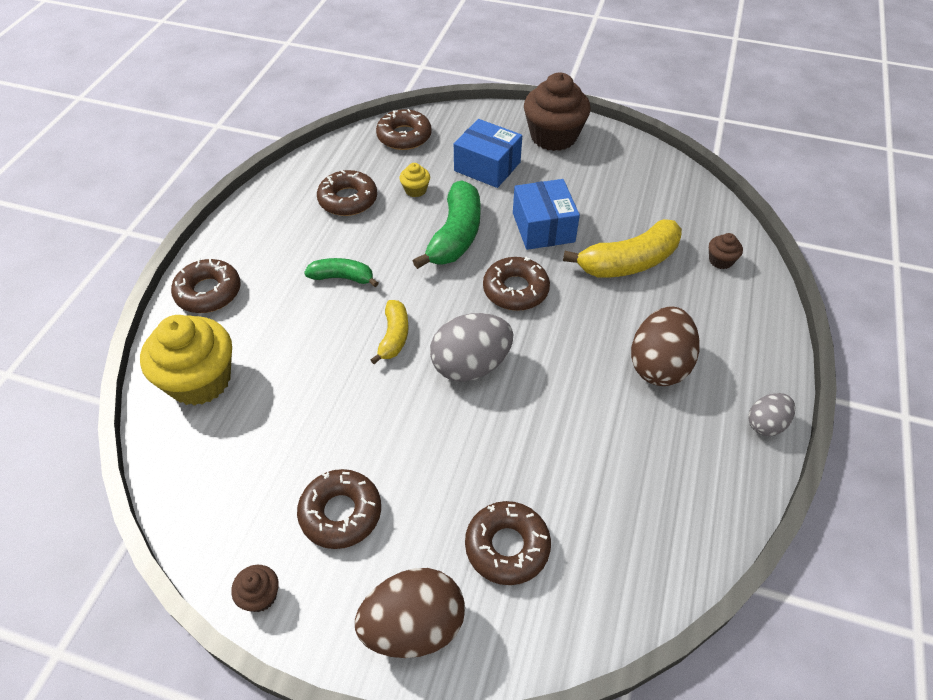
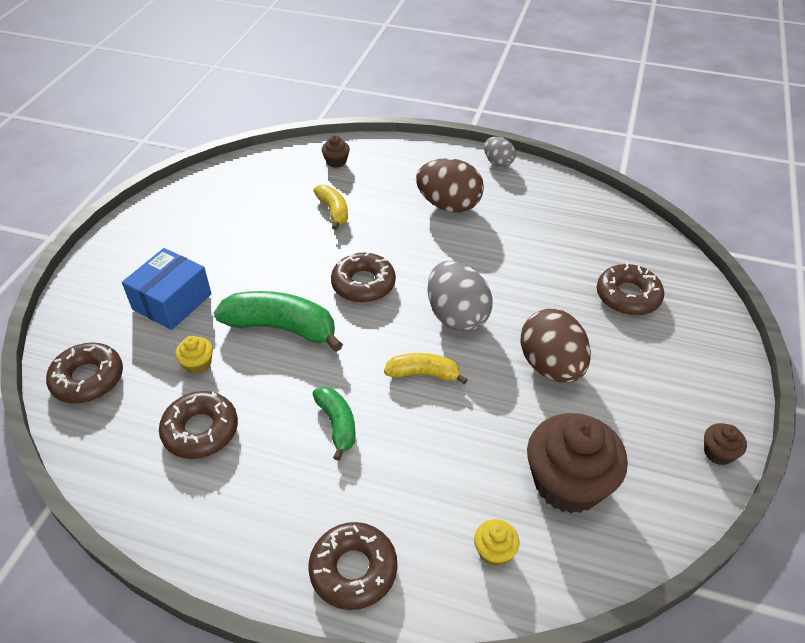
camera: 90 degrees left, 5 degrees down
(200, 380) = (494, 551): yellow cupcake -> yellow cupcake, size x0.44
(341, 513) = (626, 402): brown donut -> none
(342, 278) = (337, 425): green banana -> green banana turned 150 degrees clockwise
(414, 626) = (707, 349): brown egg -> brown egg (551, 366)
(543, 227) = (279, 262): blue box -> none
(553, 136) = (136, 248): brown cupcake -> brown cupcake (568, 483)
(628, 262) = (333, 211): yellow banana -> yellow banana, size x0.58

